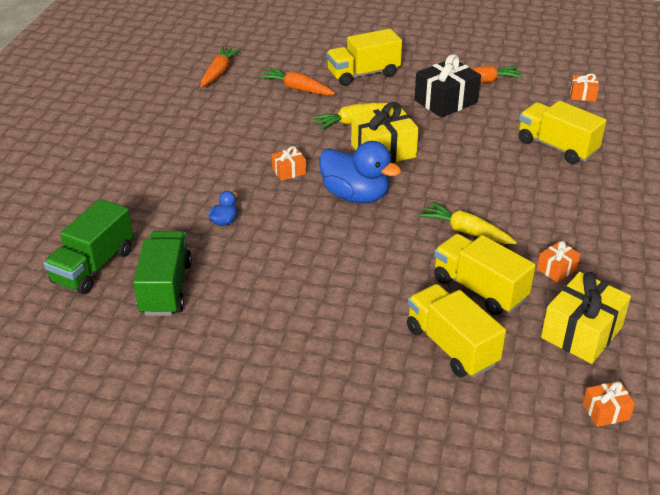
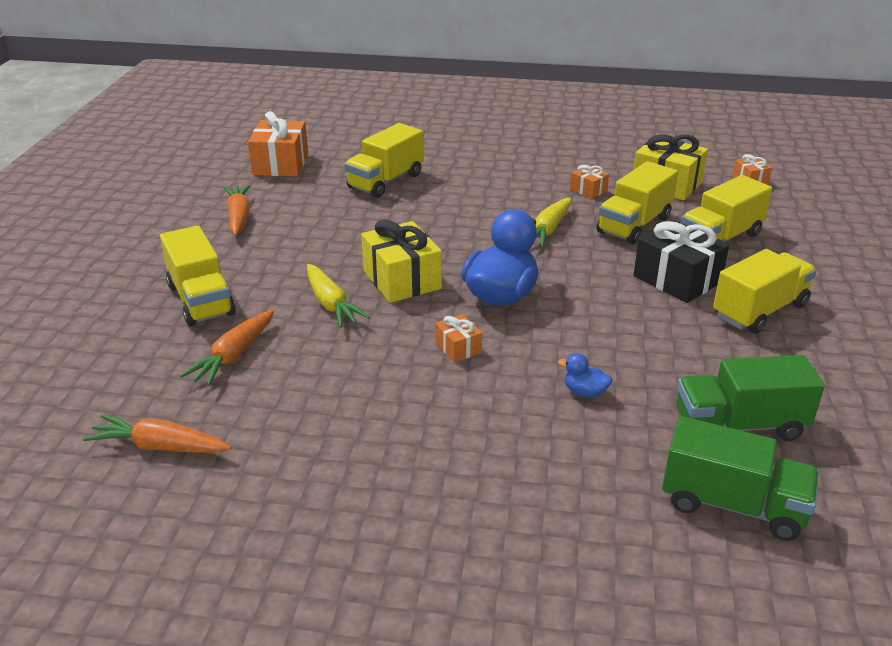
camera: 95 degrees left, 5 degrees down
(312, 340) = (760, 311): none -> yellow truck
(445, 101) = (285, 240): black gift -> black gift (677, 279)
(582, 95) = (280, 164): orange gift -> orange gift, size x1.97

